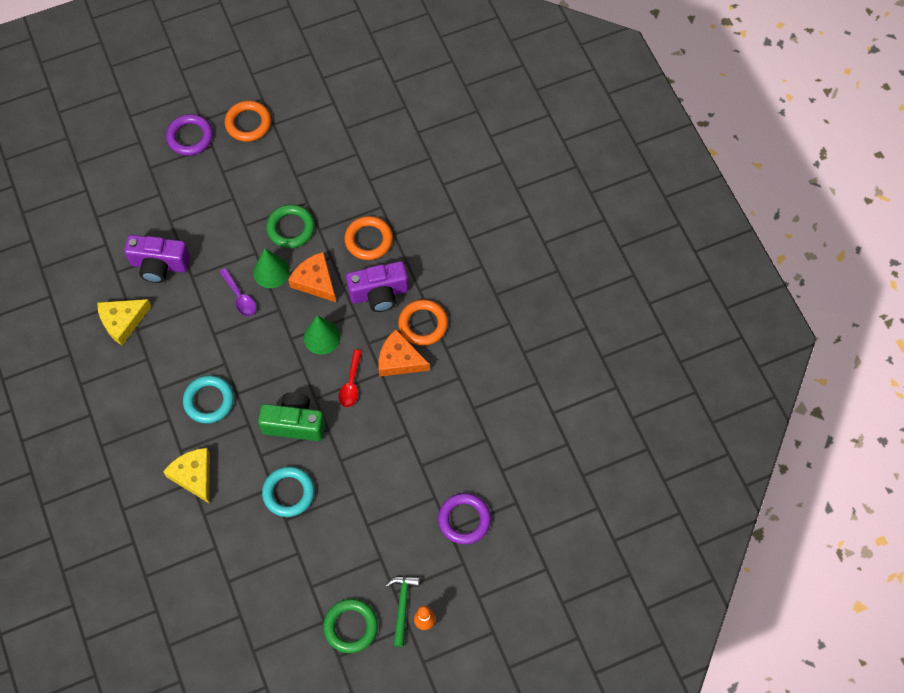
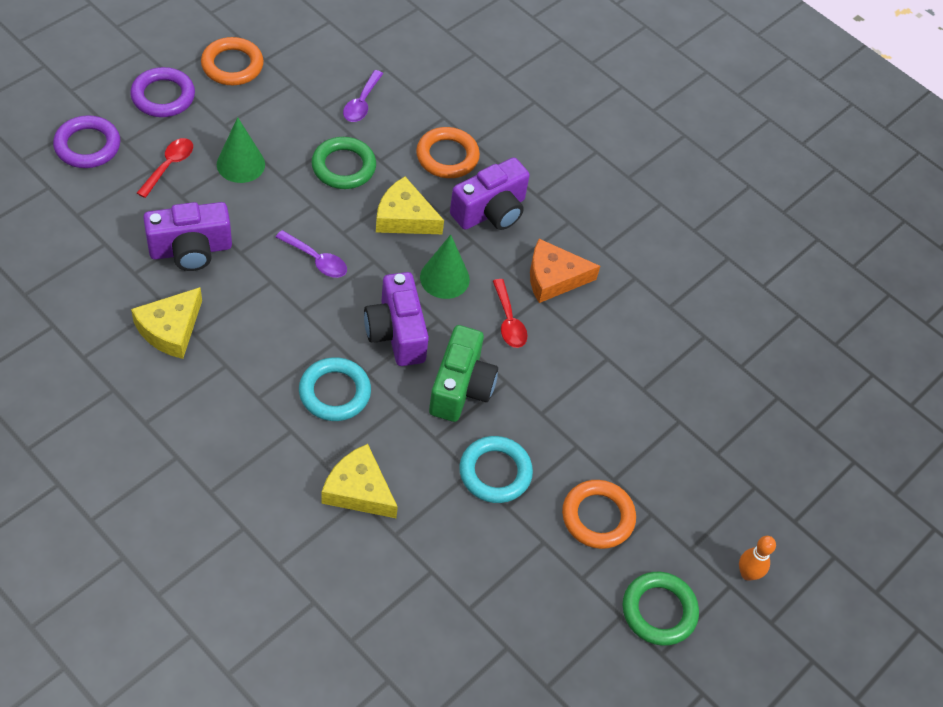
camera: 30 degrees left, 10 degrees down
(171, 195) = (169, 166): none -> red spoon
(269, 369) = (396, 333): none -> purple camera
(271, 272) = (342, 221): green cone -> green cone (240, 164)
(294, 424) = (460, 387): green camera -> green camera turned 120 degrees clockwise
(315, 281) = (404, 217): orange cheese -> yellow cheese
(326, 179) = (361, 103): none -> purple spoon
(402, 606) = (709, 563): green hammer -> none
(423, 324) = (561, 231): orange ring -> orange ring (598, 517)
(464, 520) = (728, 436): purple ring -> purple ring (87, 146)

